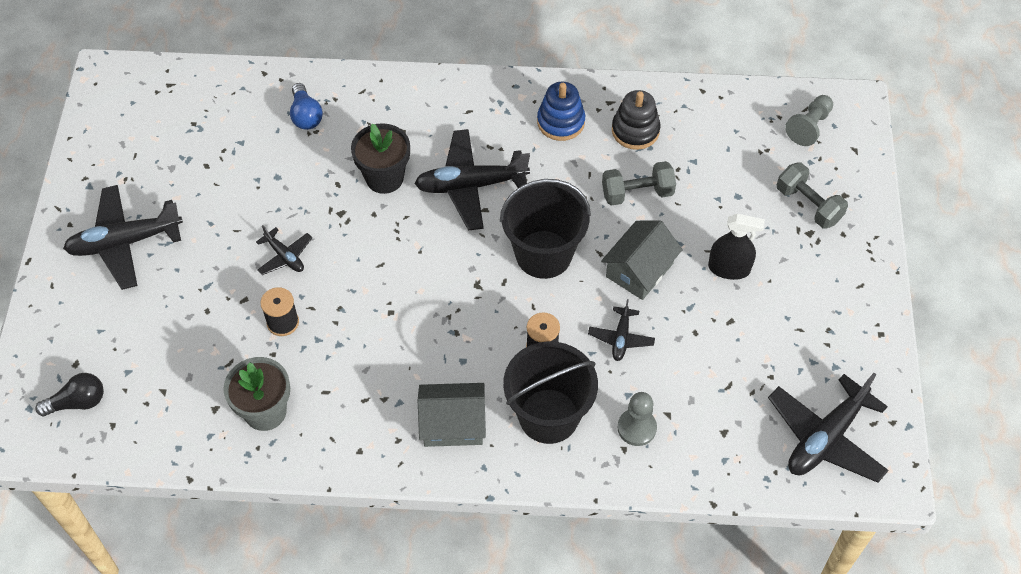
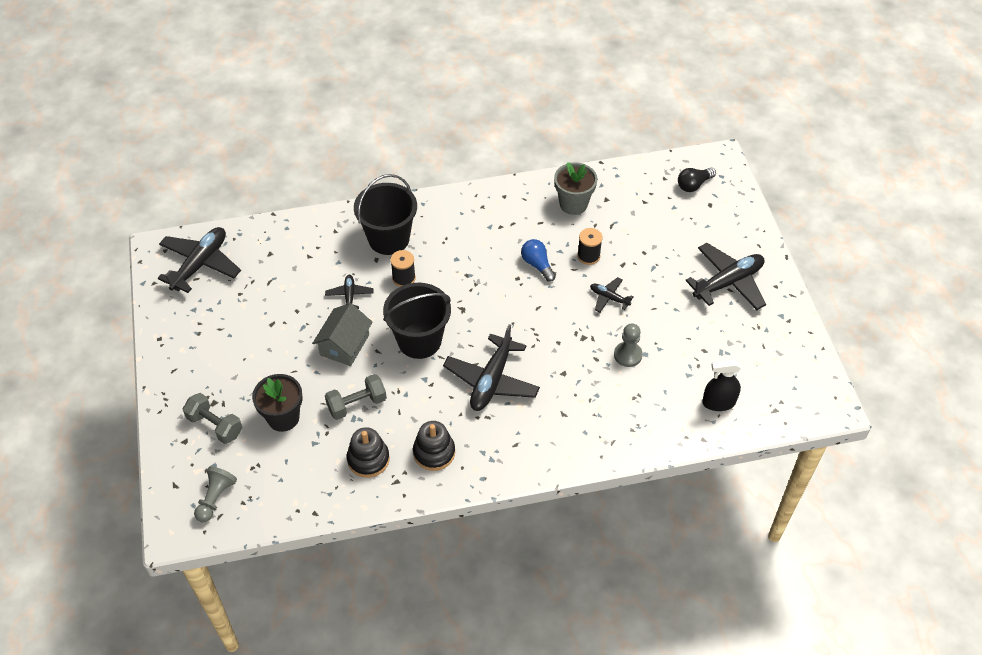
camera: 165 degrees right, 5 degrees down
(306, 115) = (648, 409): blue light bulb -> blue light bulb (537, 265)
(384, 178) = (562, 371): black flower pot -> black flower pot (283, 417)
(453, 424) = (450, 222): grey house -> none
(471, 185) = (491, 380): black plane -> black plane turned 135 degrees clockwise
(561, 122) = (434, 452): blue stacking toy -> black stacking toy
(636, 428) = (328, 244): grey pawn -> grey pawn (628, 355)
(729, 268) = (276, 361): black spray bottle -> black spray bottle (718, 402)

